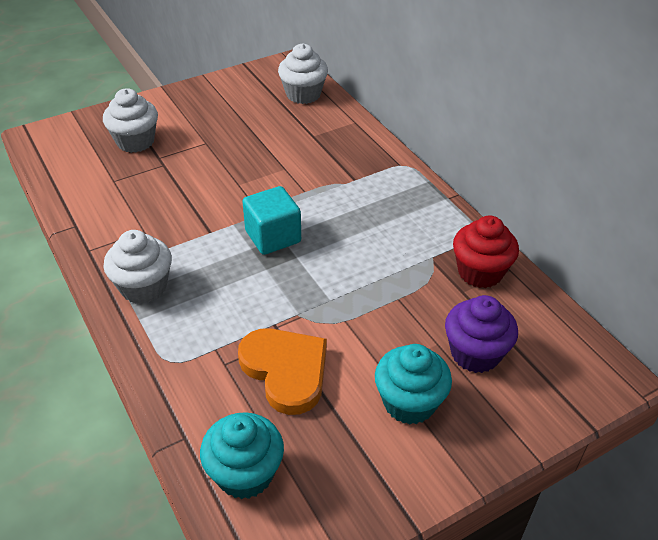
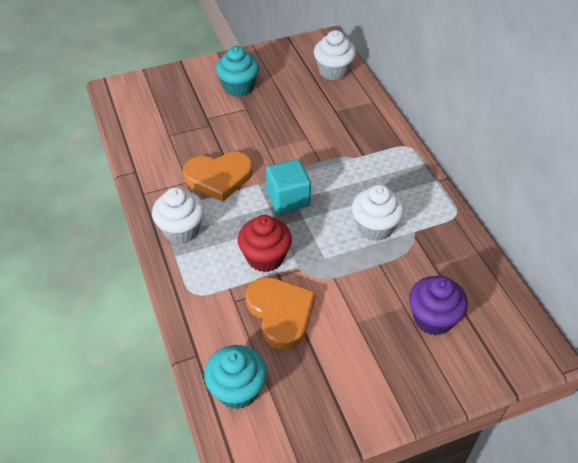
camera: 10 degrees right, 5 degrees up
(135, 141) = (190, 102): white cupcake -> white cupcake (375, 227)
(183, 221) = (219, 177): none -> orange heart
(409, 402) = (372, 352): turquoise cupcake -> turquoise cupcake (238, 87)
(480, 272) = (451, 249): red cupcake -> red cupcake (265, 257)

